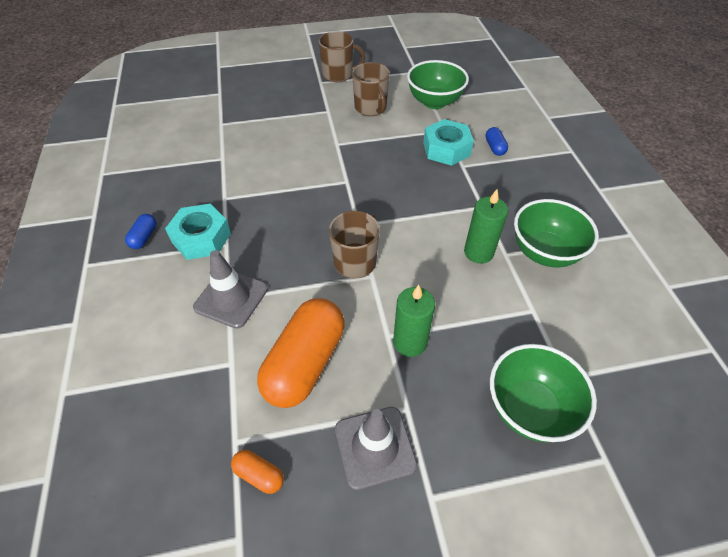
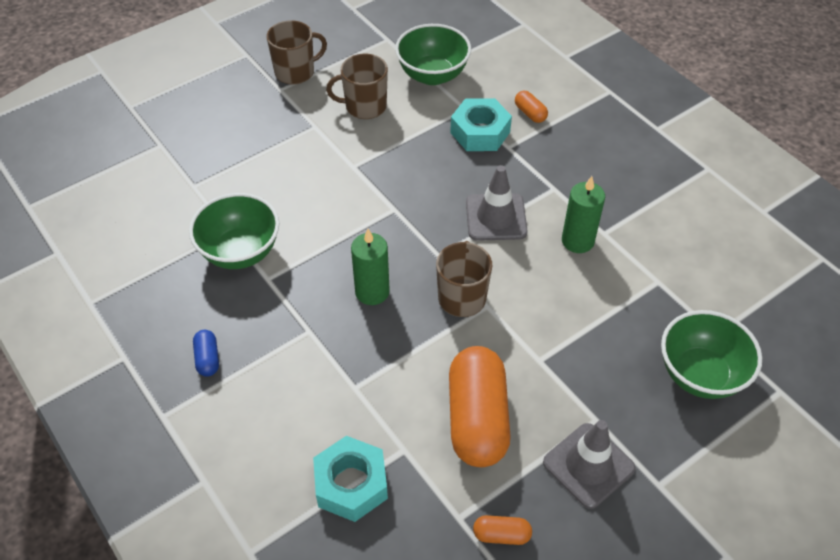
camera: 25 degrees left, 0 degrees up
(201, 238) = (276, 334): turquoise nut -> turquoise nut (351, 484)
(231, 298) = (357, 386): grey traffic cone -> grey traffic cone (496, 217)
(371, 108) = (364, 107): brown mug -> brown mug turned 135 degrees clockwise
(410, 342) = (564, 358): green candle -> green candle (372, 292)
(494, 147) = (530, 113): blue capsule -> orange capsule
(544, 252) = (639, 217): green bowl -> green bowl (240, 252)

